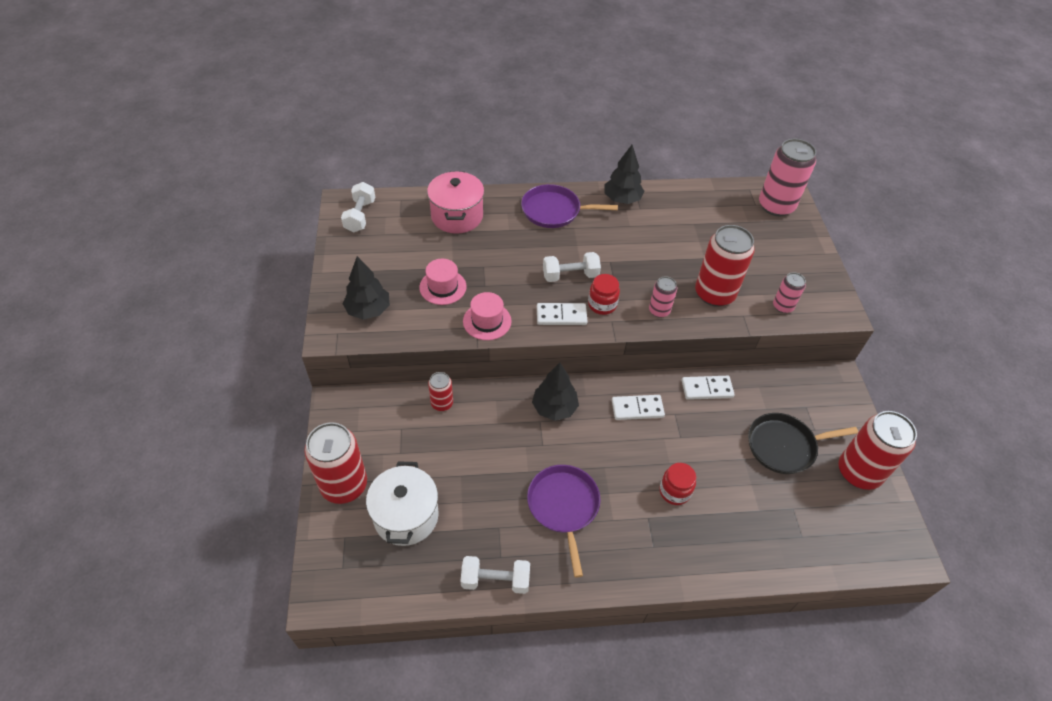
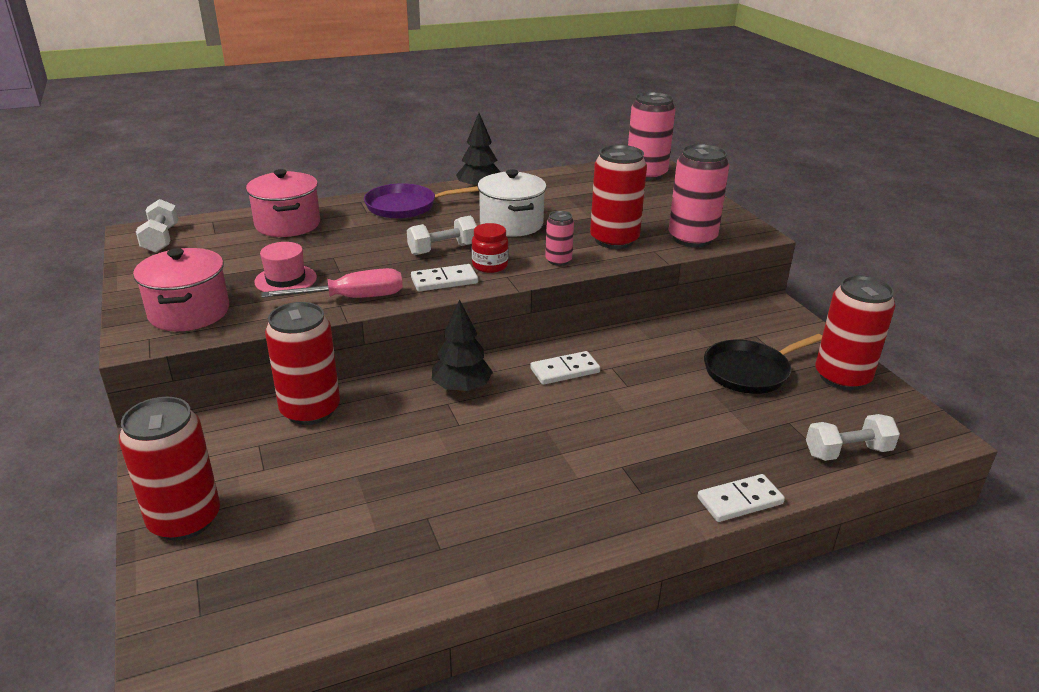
camera: 15 degrees left, 20 degrees down
(368, 310) = (189, 312): black tree -> pink pot
(406, 516) = (288, 534): white pot -> white pot (511, 224)
(442, 403) = (310, 410): red can -> red can, size x1.94
(487, 321) = (352, 298): pink hat -> pink screwdriver
(495, 580) = (441, 576): white dumbbell -> white dumbbell (847, 452)
(563, 507) = (509, 478): purple pan -> none
(674, 491) = (643, 435): red jar -> none
(707, 389) = (638, 340): white domino -> white domino (739, 501)
(783, 306) = (692, 238): pink can -> pink can, size x1.94

